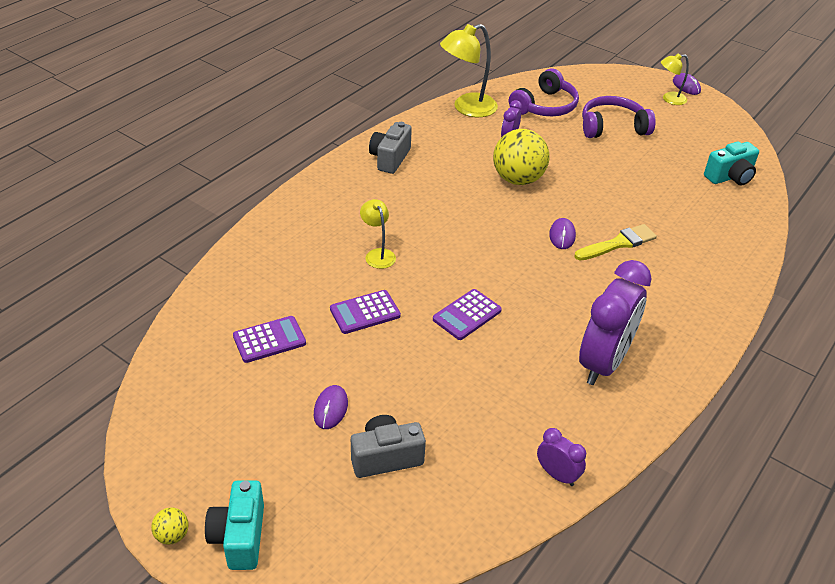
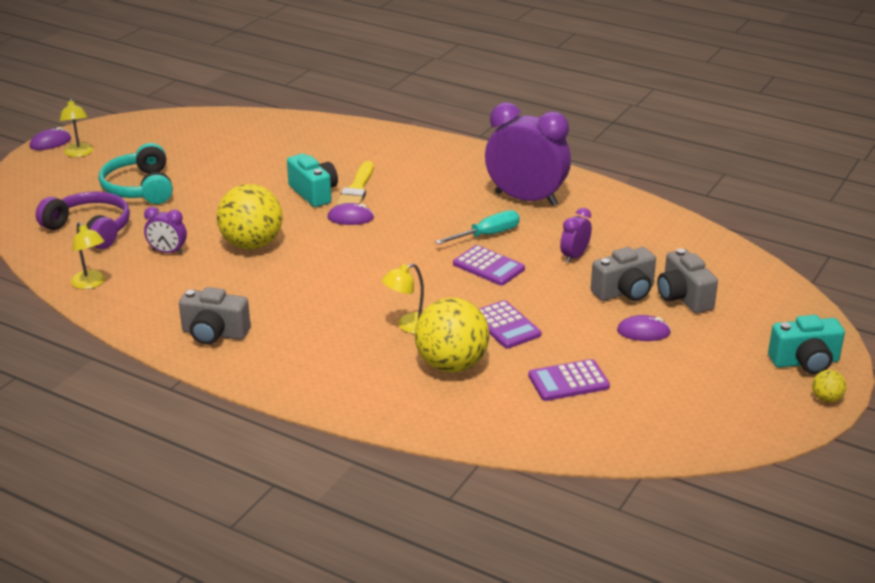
camera: 95 degrees left, 10 degrees down
(269, 340) = (568, 381): purple calculator -> purple calculator turned 75 degrees counterclockwise
(315, 272) = (451, 365): none -> yellow ball
(405, 409) = (624, 292): none -> grey camera
(467, 108) = (91, 283): yellow lamp -> yellow lamp, size x0.57
(527, 322) = (487, 235): none -> turquoise screwdriver
(557, 475) = (658, 219): purple clock -> purple clock (574, 256)
(612, 127) = (140, 188): purple headphones -> turquoise headphones
(618, 243) = (357, 189): yellow brush -> yellow brush turned 135 degrees counterclockwise
(730, 177) = (236, 130): turquoise camera -> turquoise camera (314, 193)

